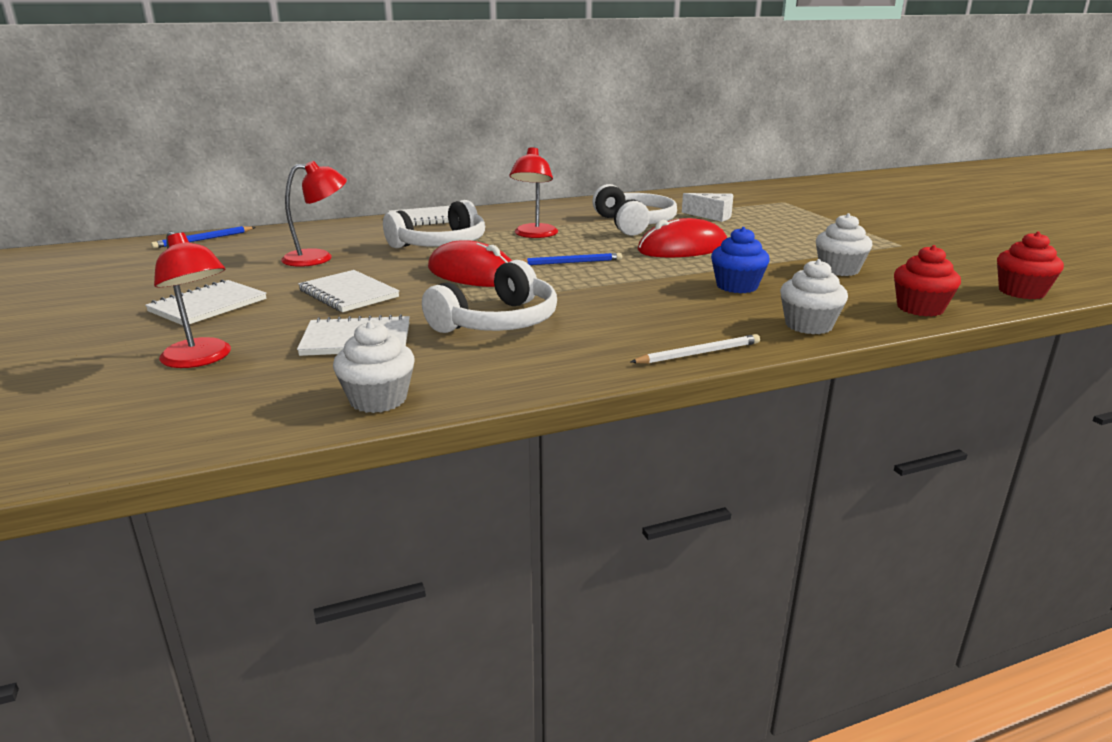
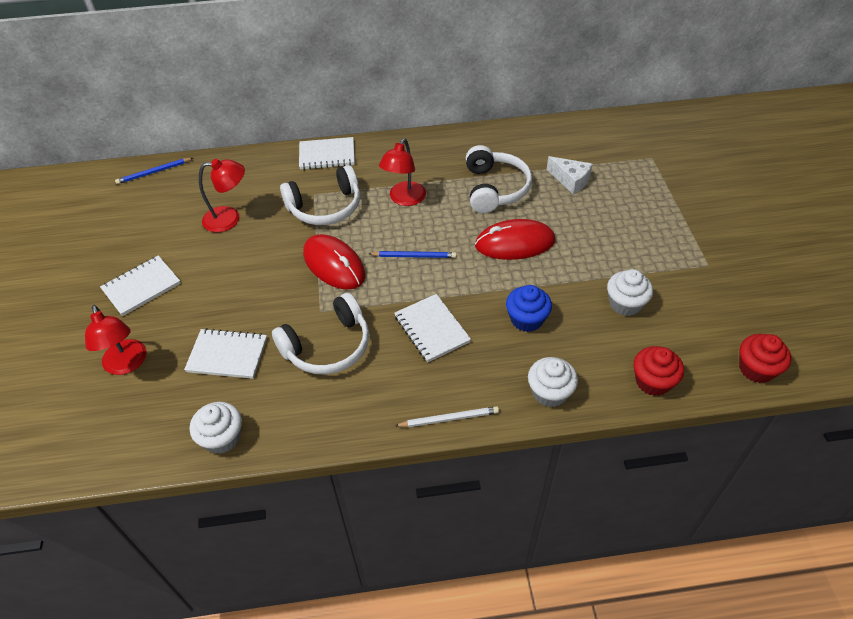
camera: 15 degrees right, 25 degrees up
(348, 294) = (237, 284): white notebook -> white notebook (432, 329)

